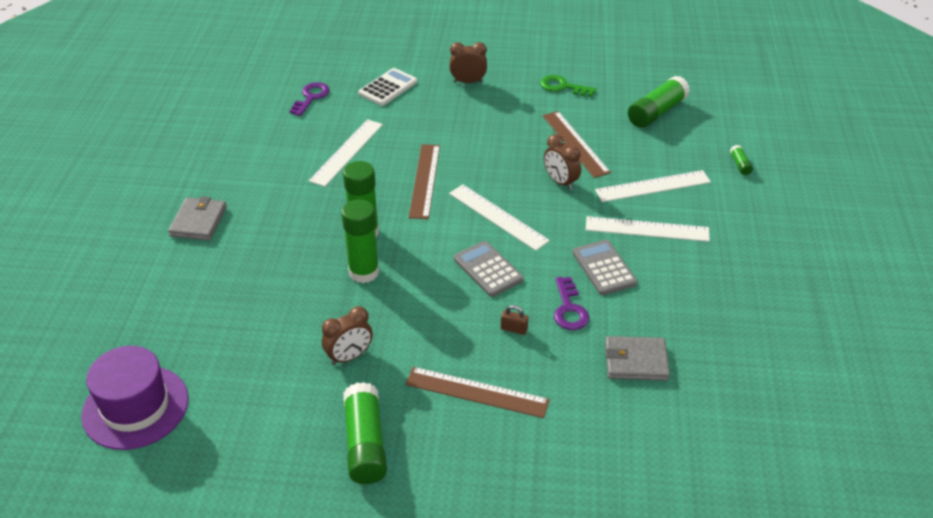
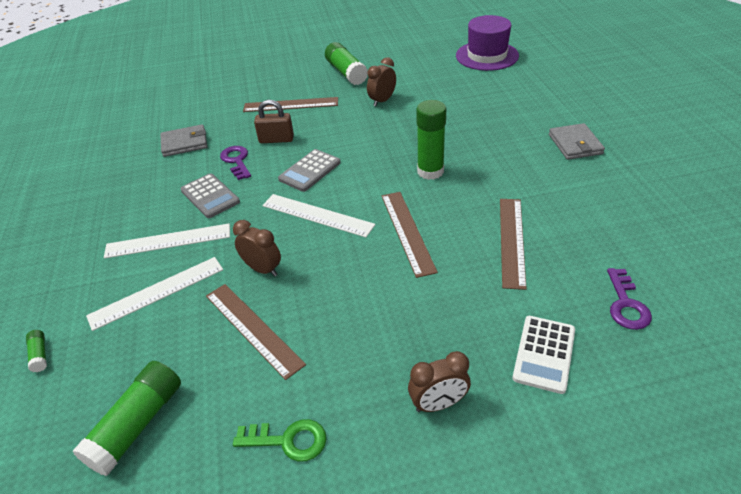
camera: 165 degrees right, 0 degrees up
(347, 152) = (512, 241): white ruler -> brown ruler
(364, 272) = (408, 145): green glue stick -> none
(488, 269) = (310, 171): grey calculator -> grey calculator turned 90 degrees clockwise
(514, 329) = (276, 139): brown padlock -> brown padlock, size x1.75

